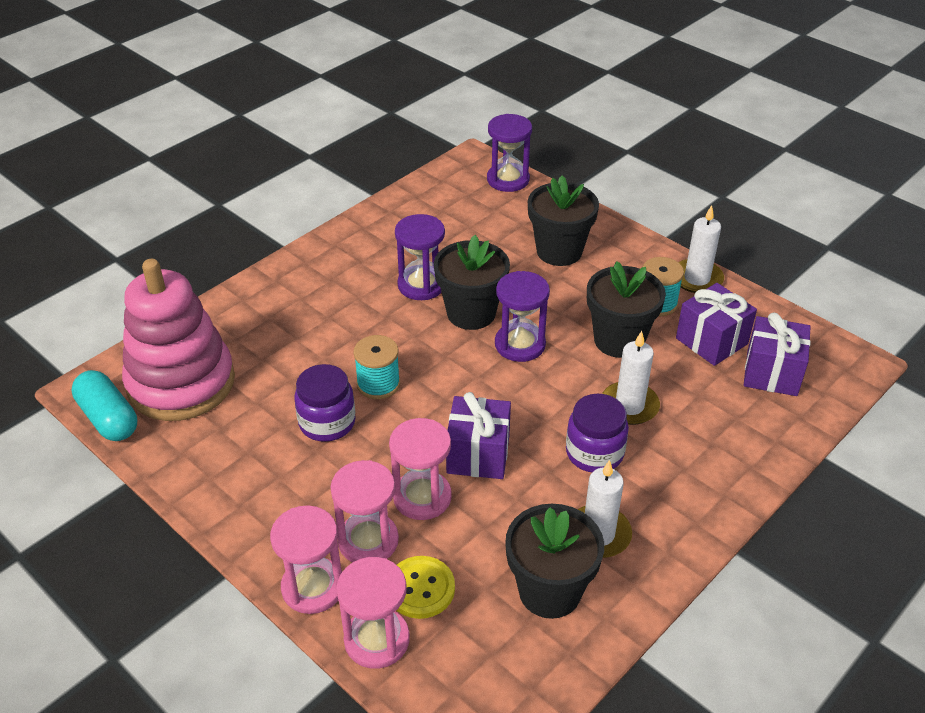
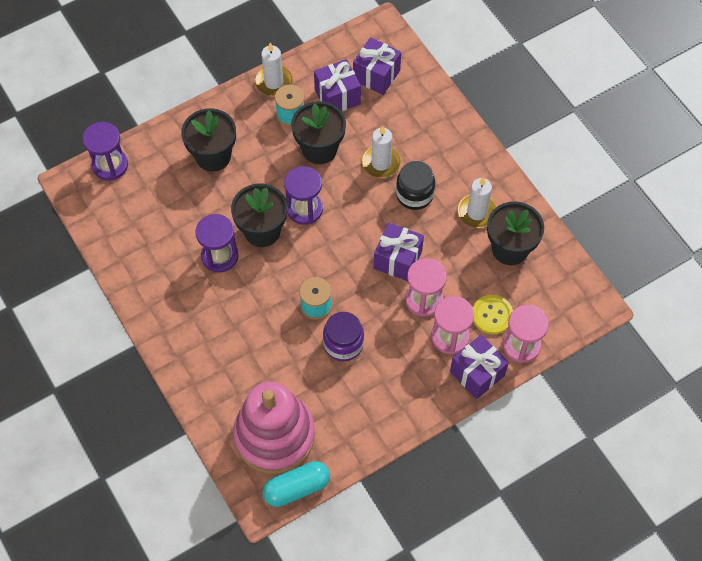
camera: 75 degrees left, 20 degrees up
(313, 587) = (477, 373): pink hourglass -> purple gift
(594, 453) = (414, 195): purple jar -> black jar

